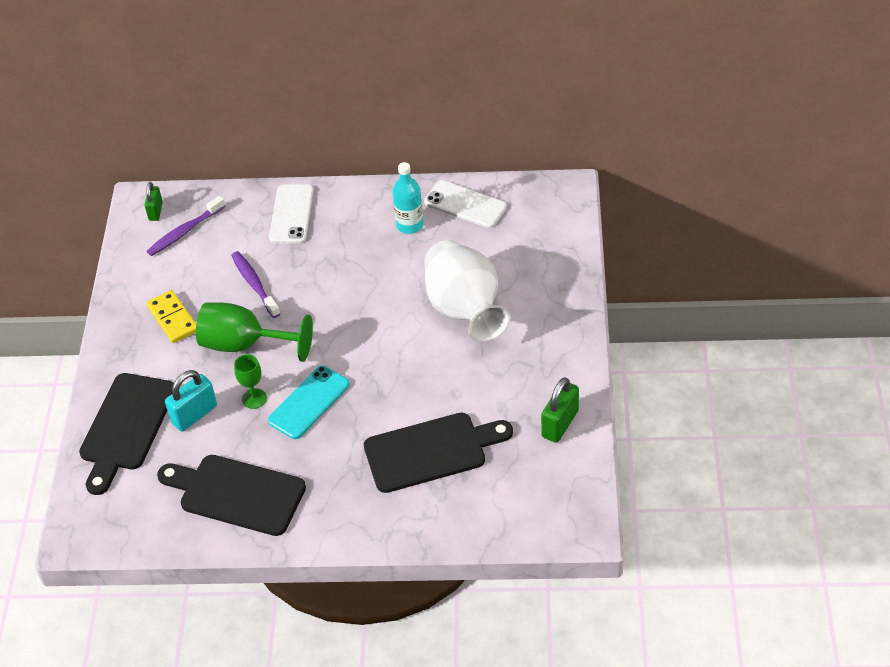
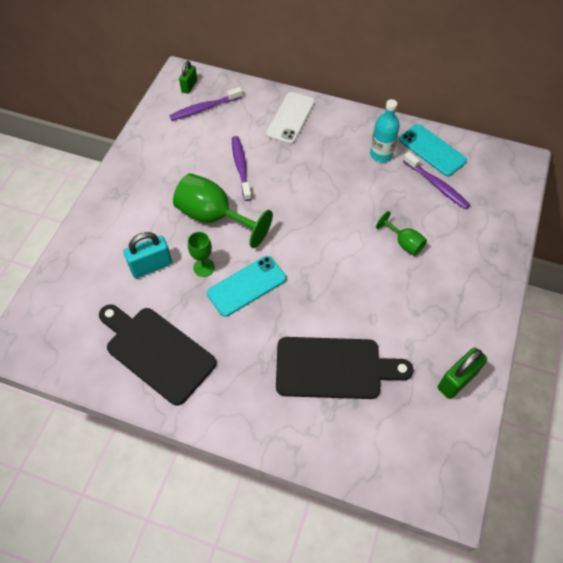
camera: 15 degrees right, 10 degrees up
(126, 427) = (94, 259): black cutting board -> none
(172, 319) = (167, 177): yellow domino -> none
(465, 205) = (432, 150): white phone -> turquoise phone
(465, 310) = (404, 243): white vase -> green goblet
(482, 240) = (436, 185): none -> purple toothbrush

